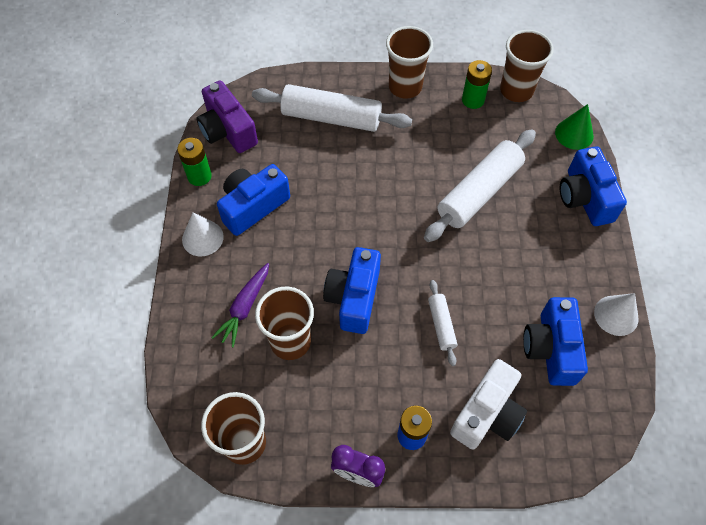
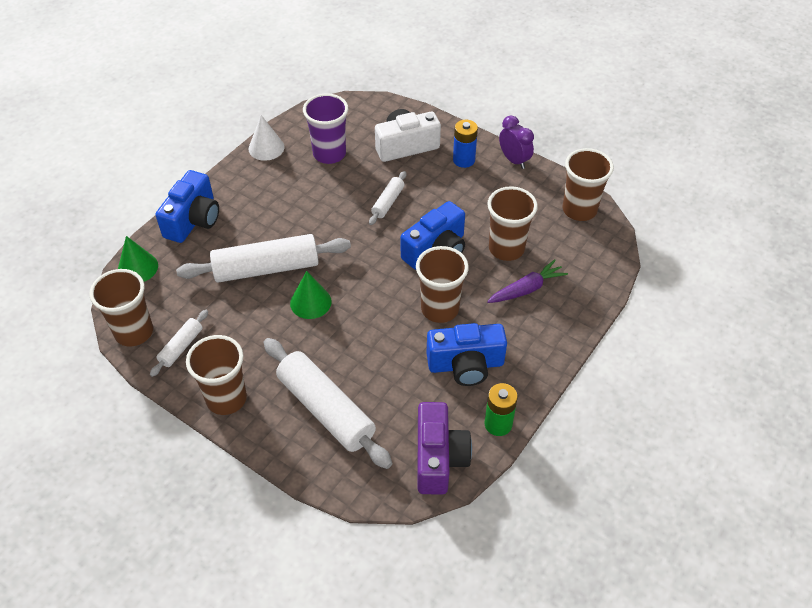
camera: 145 degrees left, 10 degrees down
(202, 238) = (529, 362): white cone -> none
(308, 241) = (440, 309): none -> brown cup
(416, 185) = (310, 302): none -> green cone
(473, 100) = (181, 347): green battery -> white rolling pin
(551, 349) = (329, 154): blue camera -> purple cup

